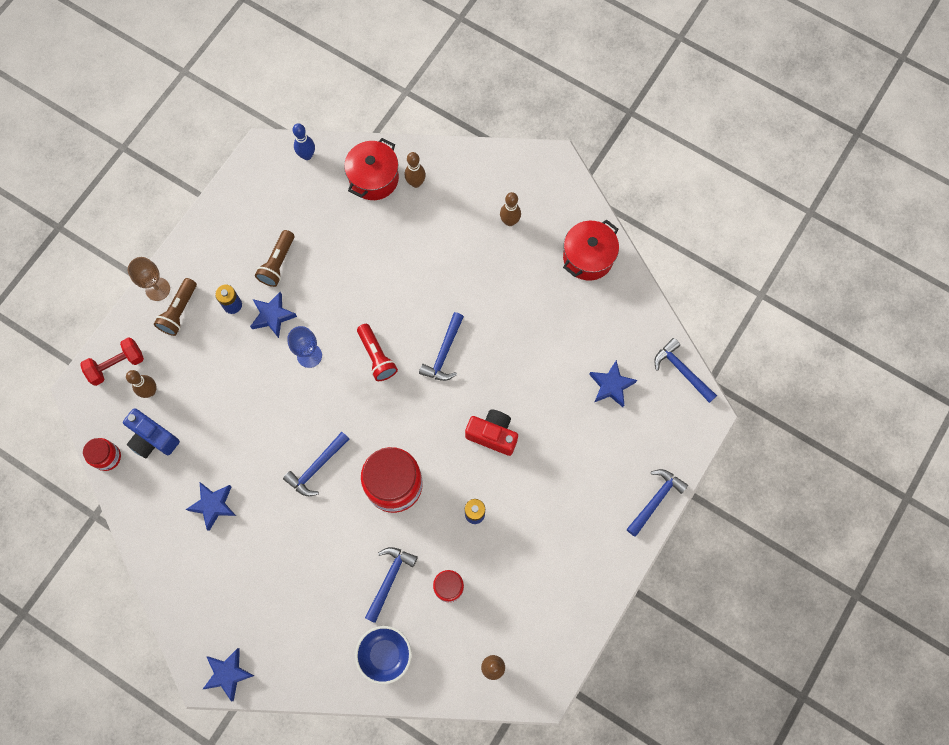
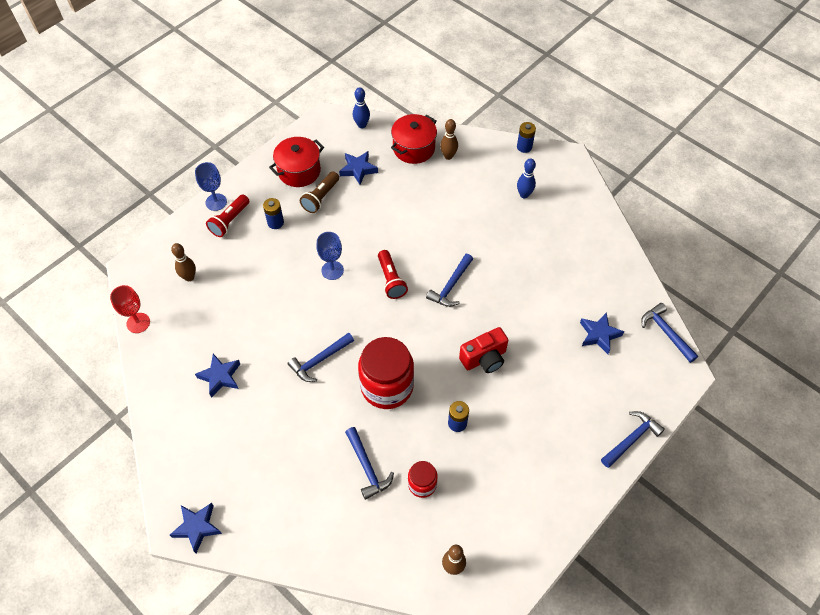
camera: 10 degrees right, 15 degrees down
(107, 457) = (138, 323): red jar -> red goblet
(116, 365) = (166, 253): red dumbbell -> none
(153, 439) = (181, 314): blue camera -> none
(157, 289) = (216, 202): brown goblet -> blue goblet
(179, 311) = (230, 221): brown flashlight -> red flashlight
(272, 316) = (307, 236): blue star -> blue star (358, 169)
(385, 655) = (350, 536): blue bowl -> none
(389, 579) = (367, 467): blue hammer -> blue hammer turned 120 degrees clockwise
(492, 435) = (484, 358): red camera -> red camera turned 120 degrees clockwise
(502, 156) = (524, 147): none -> blue battery
(509, 221) = (524, 194): brown bowling pin -> blue bowling pin
(588, 257) = (589, 231): red pot -> red pot (299, 171)

